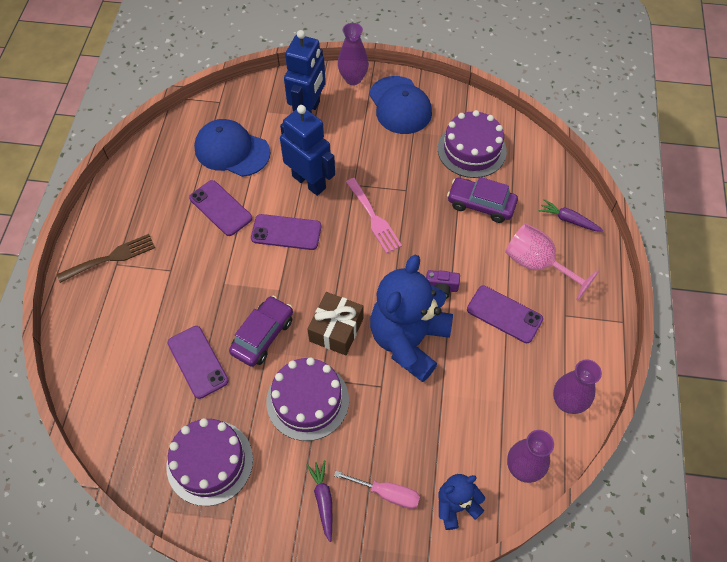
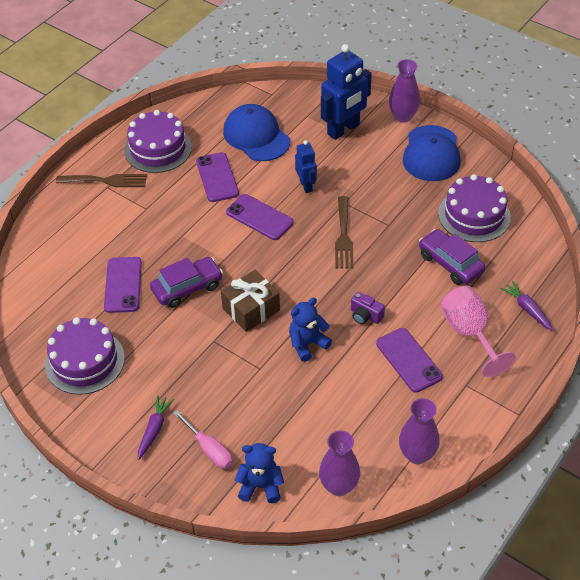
camera: 30 degrees right, 10 degrees down
(307, 400) = (191, 351): purple cake -> purple cake (158, 148)
(309, 182) = (306, 185): blue robot -> blue robot, size x0.56
(374, 218) = (343, 236): pink fork -> brown fork
(408, 341) = (307, 344): blue teddy bear -> blue teddy bear, size x0.50

